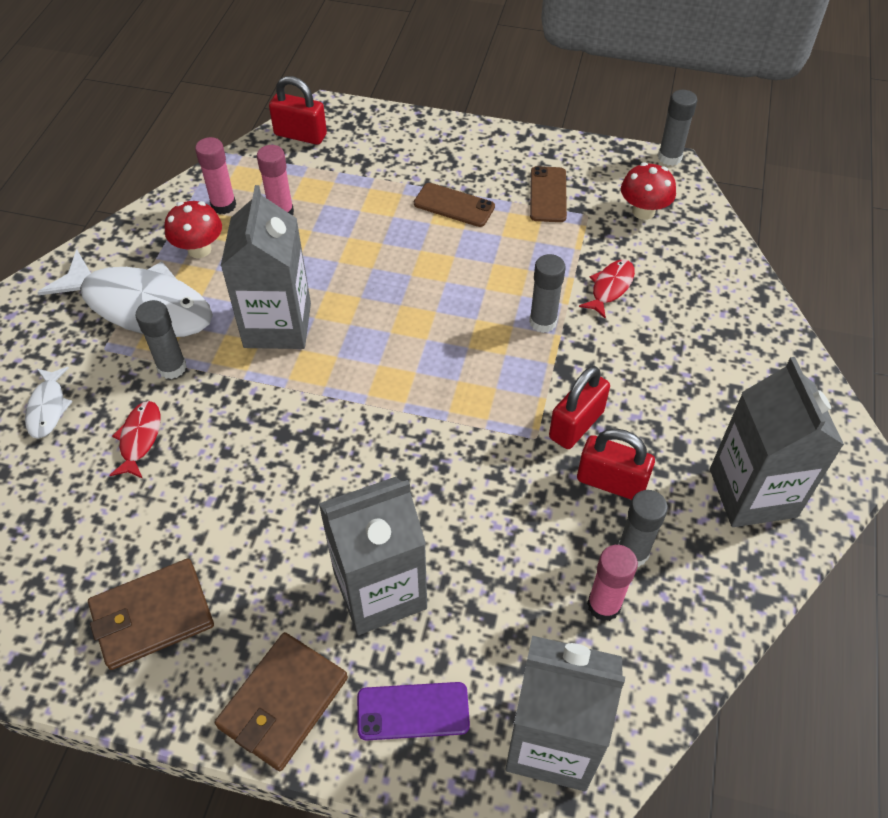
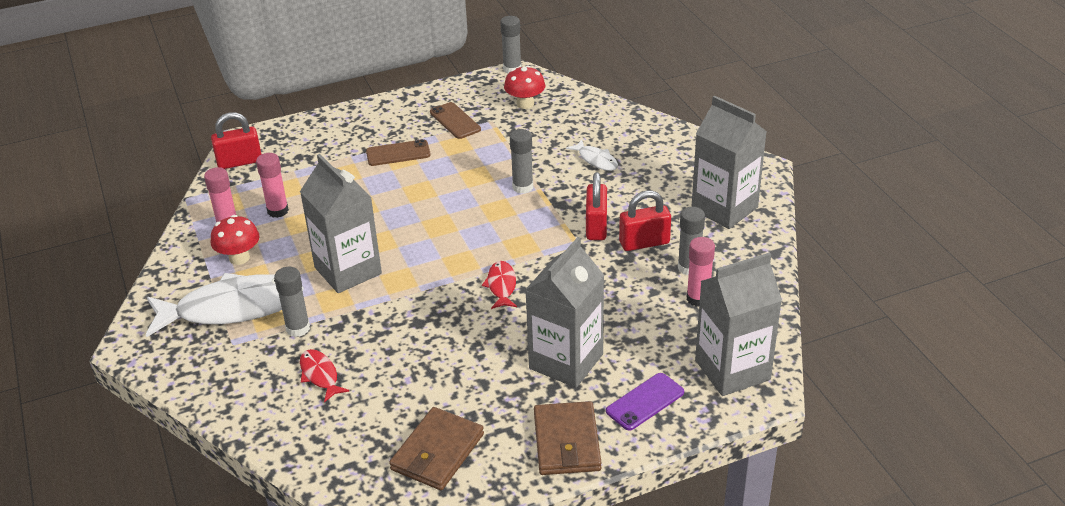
camera: 35 degrees left, 15 degrees down
(48, 408) = (230, 395): white fish -> white fish (596, 160)
(610, 287) = (545, 151): red fish -> red fish (501, 286)

